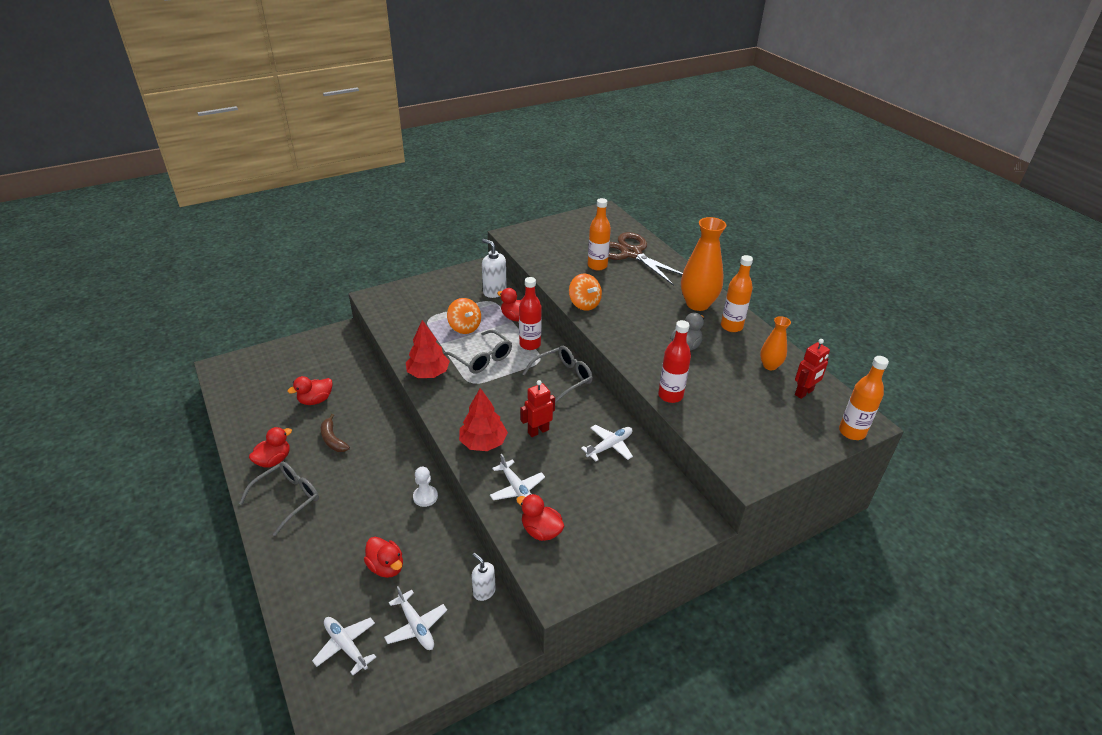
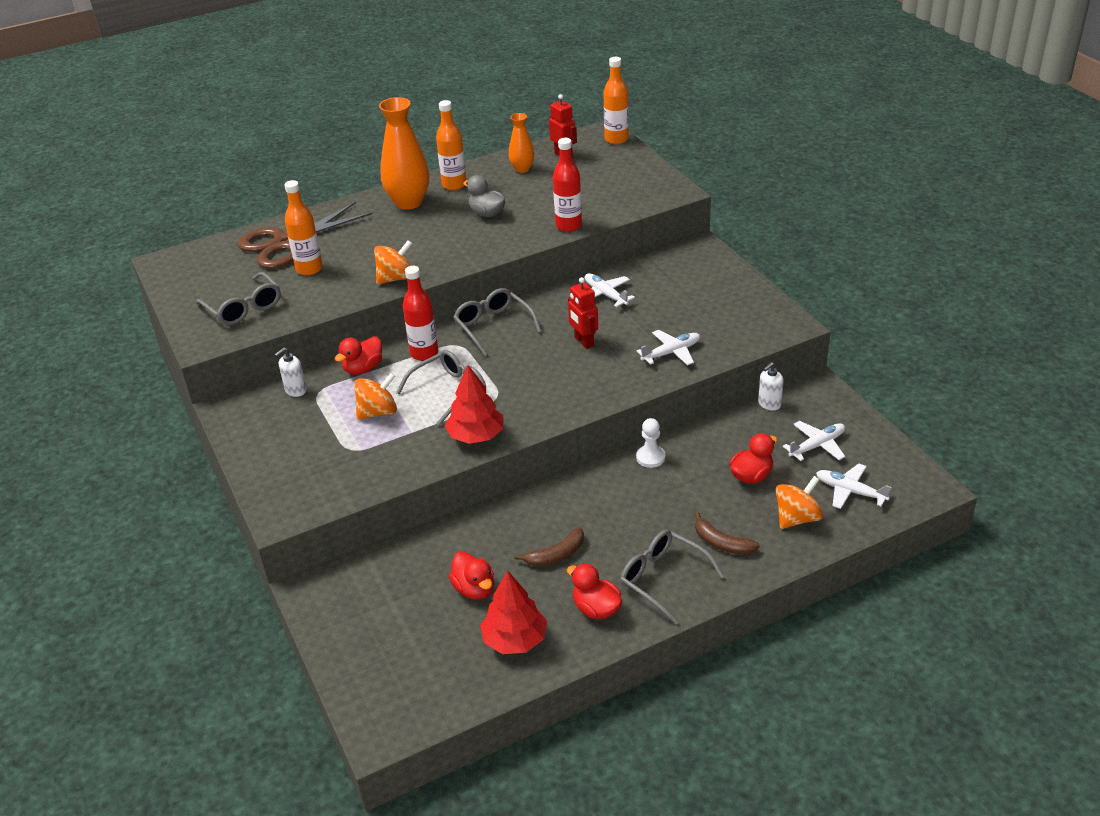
camera: 85 degrees left, 0 degrees up
(312, 538) = (721, 543): none -> brown banana
(324, 596) = (797, 518): none -> orange spinning top
(346, 646) = (850, 491): white plane -> white plane turned 75 degrees clockwise
(483, 443) = (604, 380): red tree -> red tree (515, 639)
(494, 292) = (295, 390): white soap dispenser -> white soap dispenser, size x0.65
(541, 531) = (724, 335): red duck -> none
(550, 245) = (243, 308): none -> grey glasses

